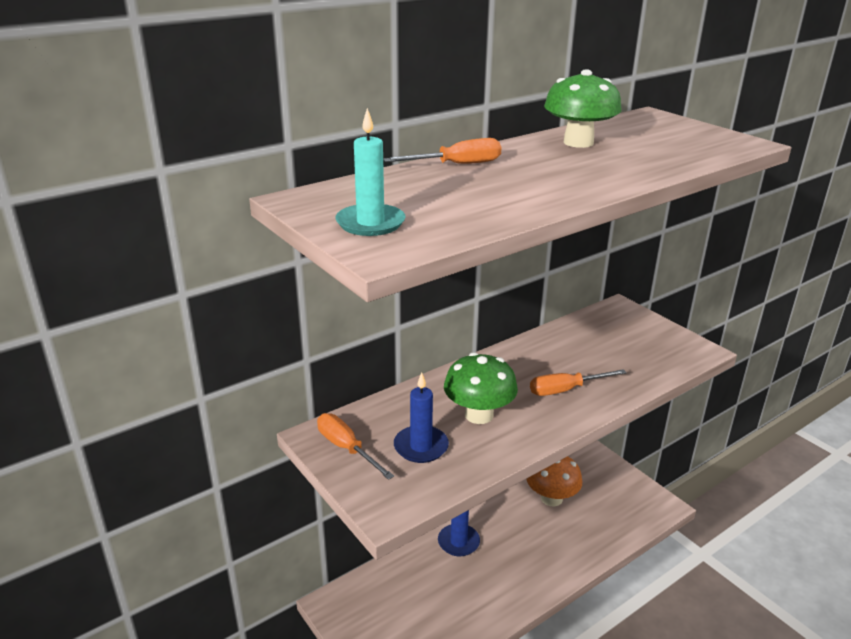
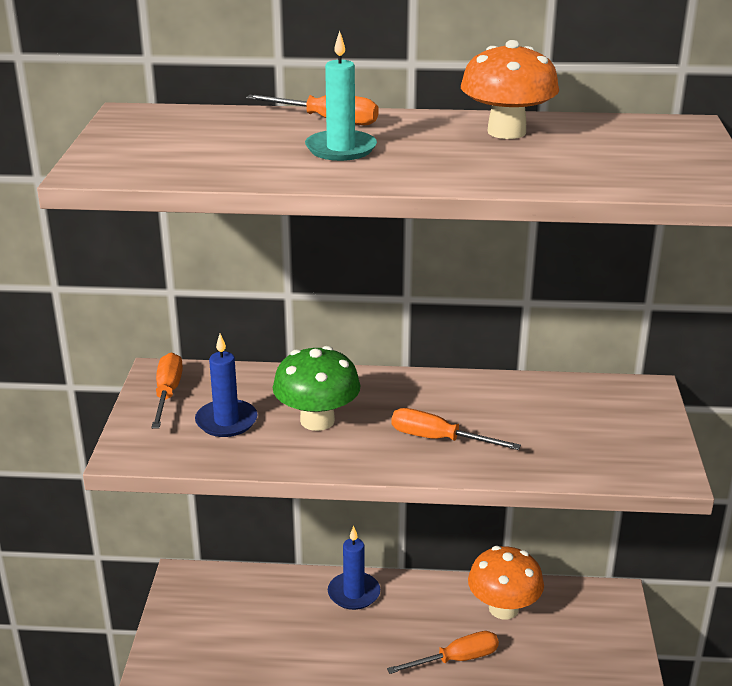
camera: 40 degrees right, 0 degrees up
(370, 223) = (136, 147): turquoise candle -> turquoise candle (341, 149)
(564, 546) = (456, 659): none -> orange screwdriver
(578, 142) = (506, 132): green mushroom -> orange mushroom

